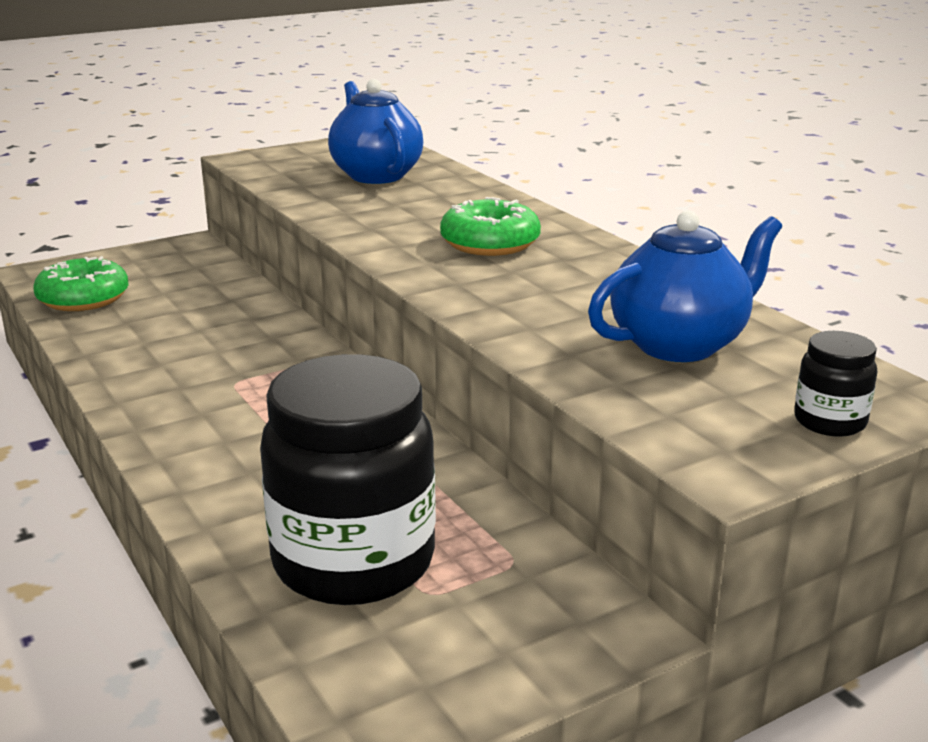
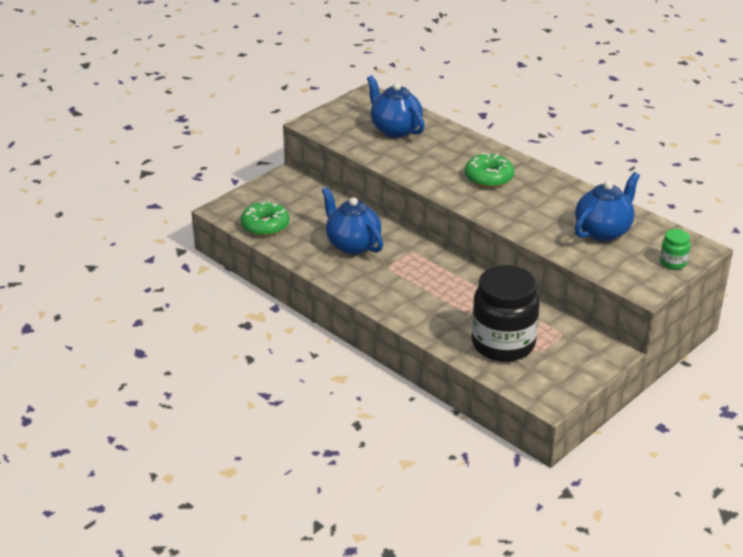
camera: 15 degrees left, 10 degrees up
(203, 341) = (352, 244): none -> blue teapot
(829, 422) = (673, 262): black jar -> green jar

